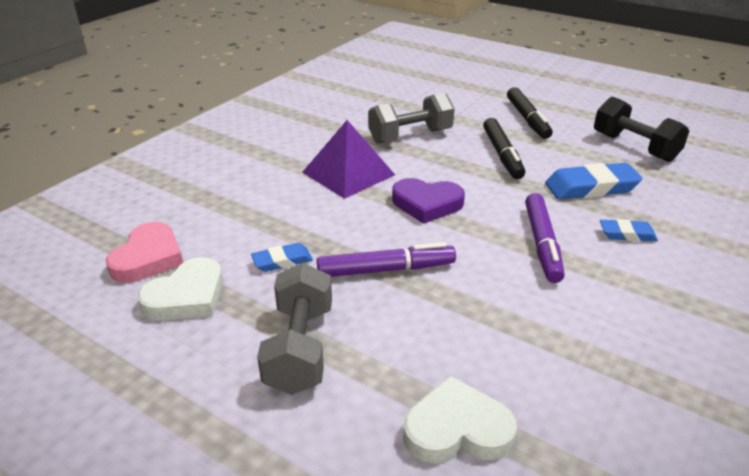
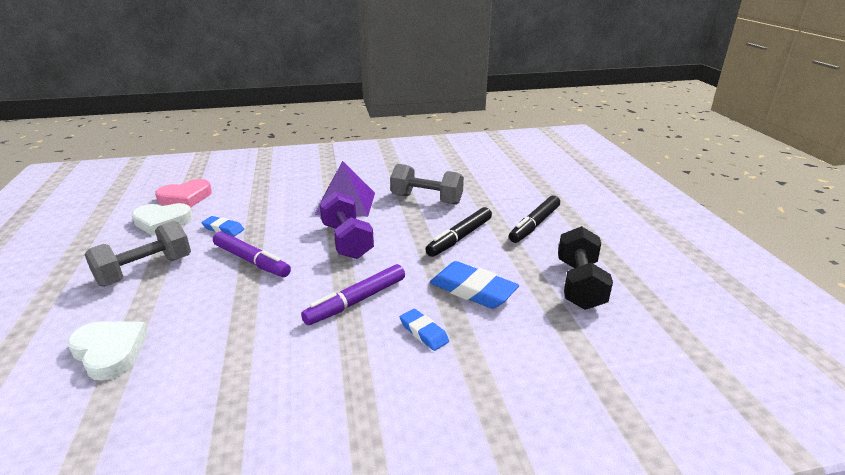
camera: 45 degrees right, 5 degrees down
(427, 204) = (347, 241): purple heart -> purple dumbbell

